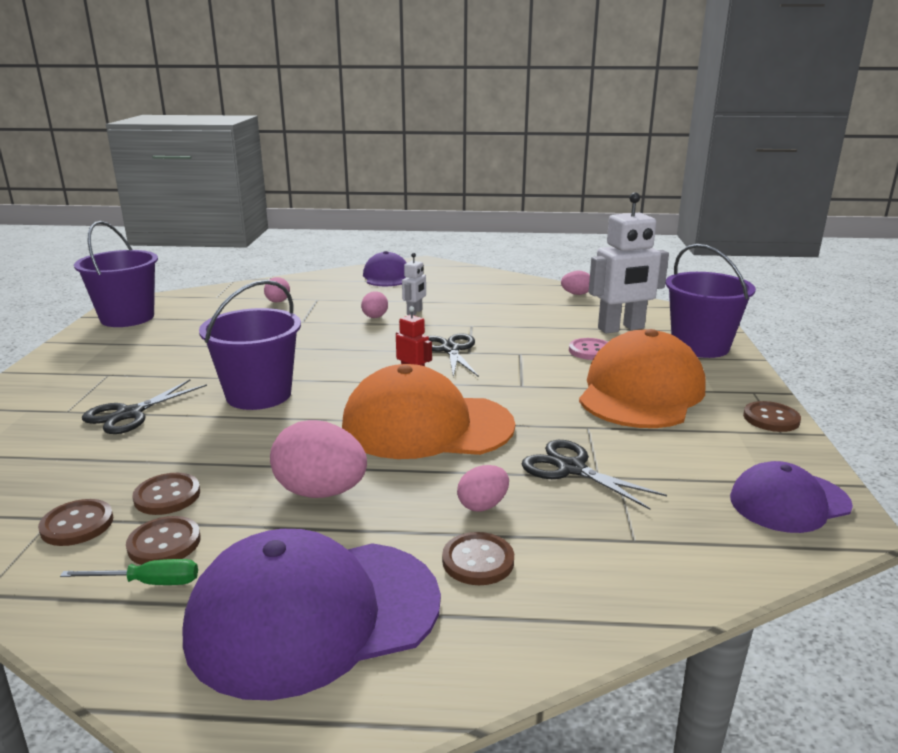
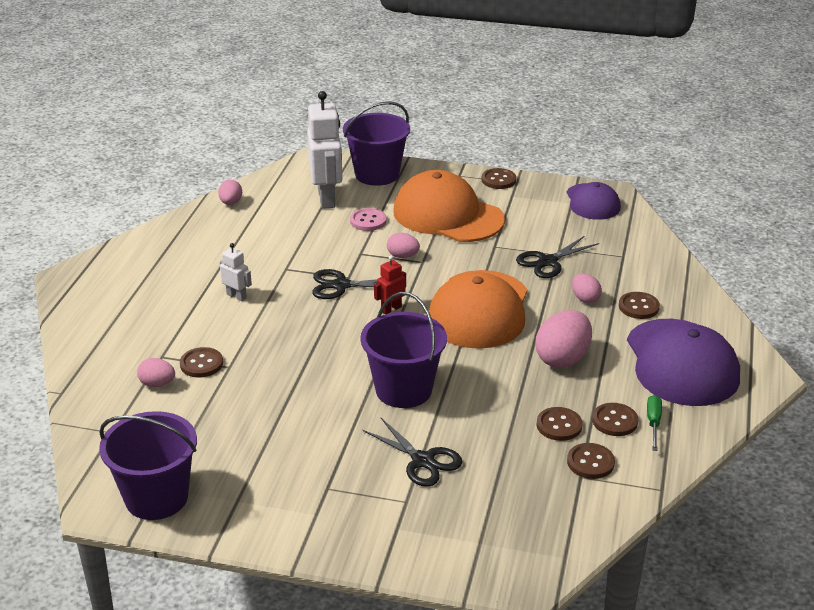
camera: 80 degrees left, 10 degrees up
(306, 312) = (201, 364): none -> brown button
(375, 317) = (240, 321): pink egg -> pink egg (402, 256)
(386, 276) = (108, 306): purple cap -> none

